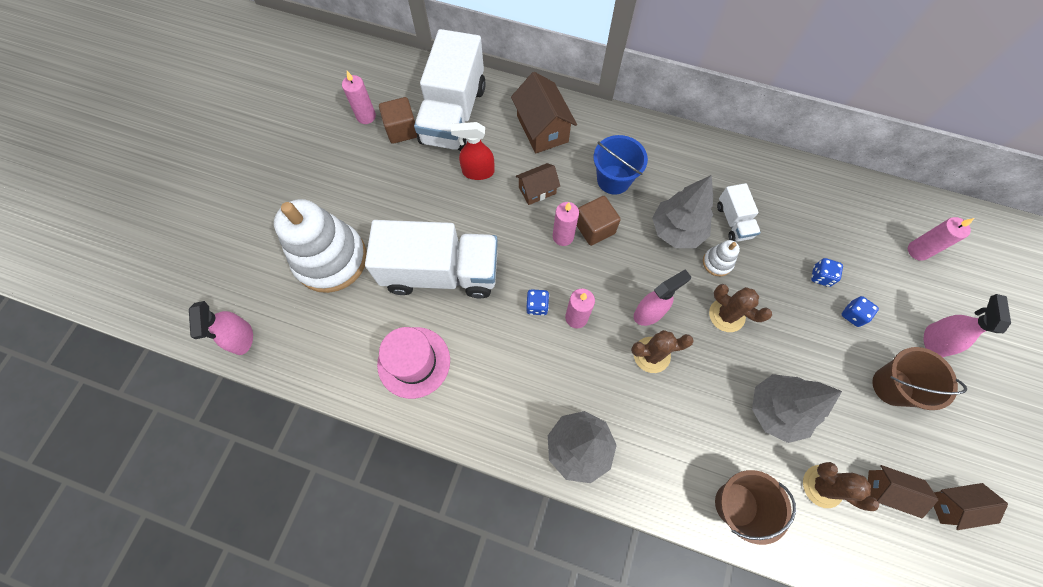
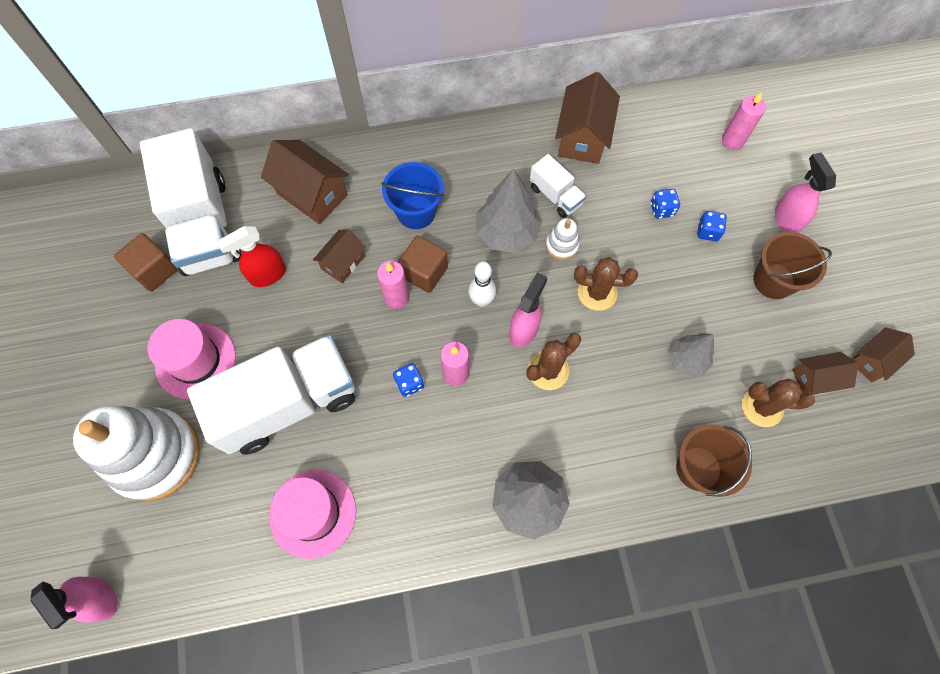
camera: 30 degrees left, 0 degrees up
(366, 116) = (102, 275): pink candle -> none
(394, 207) = (195, 361): none -> pink hat
(628, 272) = (481, 301): none -> white bowling pin
(775, 410) = (687, 360): grey tree -> grey tree, size x0.62
(782, 186) = (582, 137): none -> brown house

